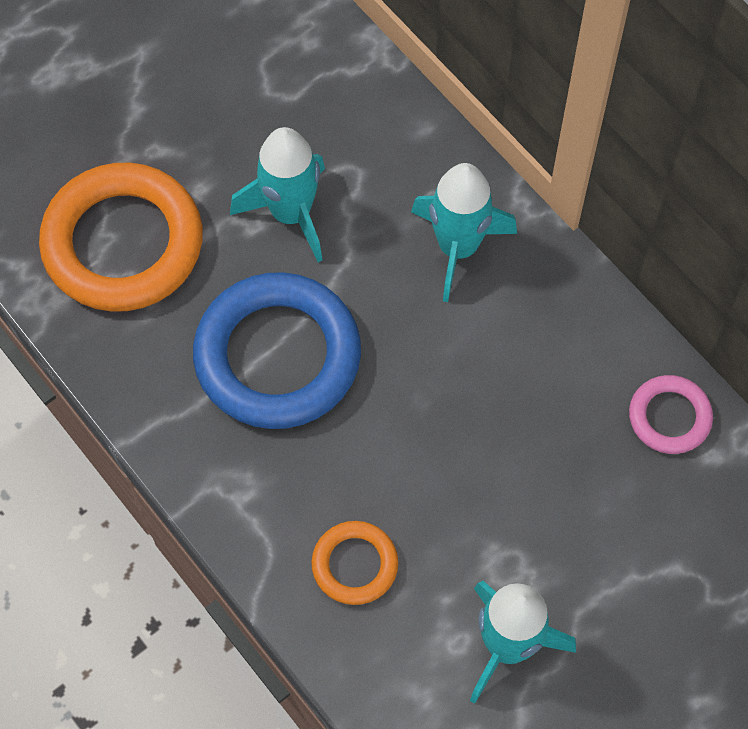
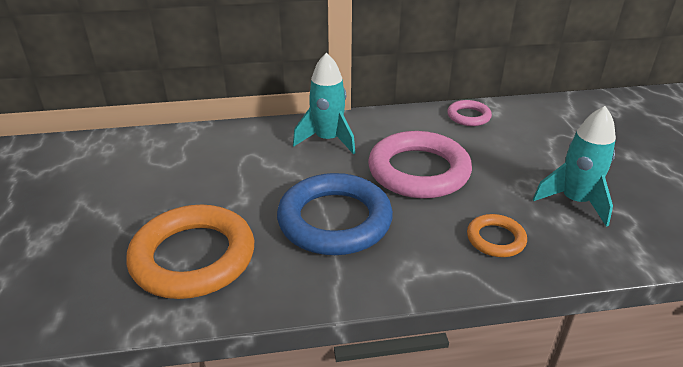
camera: 60 degrees left, 30 degrees down
(291, 213) = (250, 183): turquoise rocket -> none
(454, 408) = (418, 171): none -> pink ring

